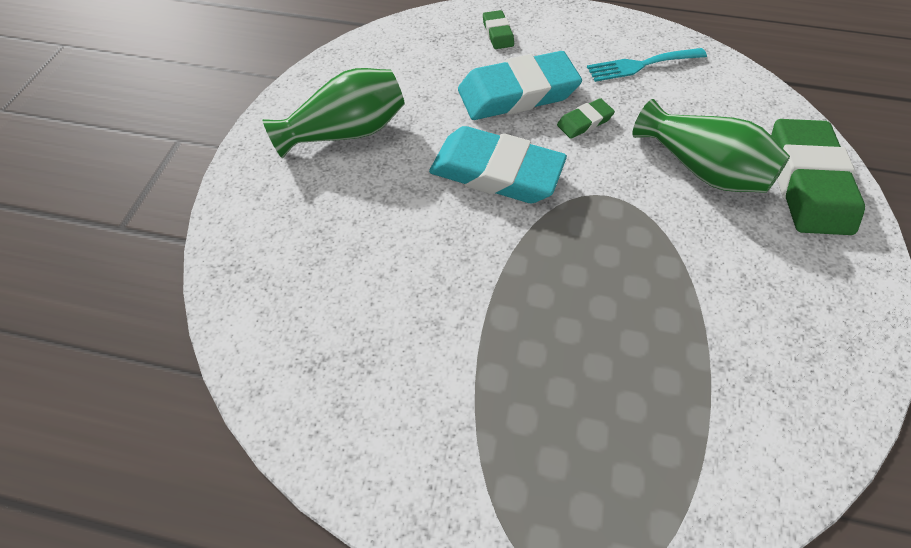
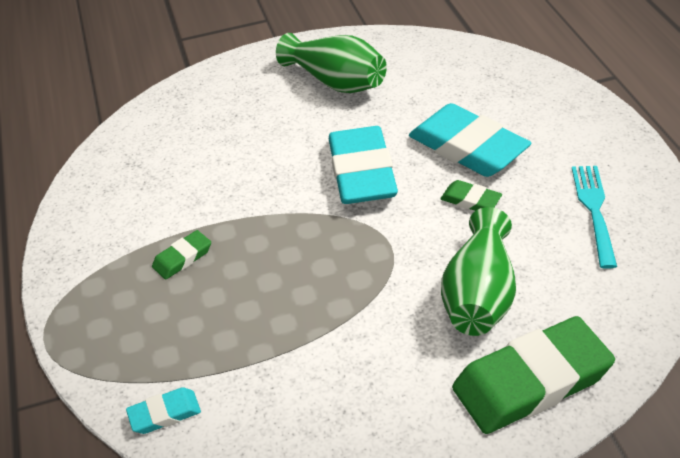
camera: 65 degrees right, 15 degrees down
(497, 33) = (538, 104): green eraser -> green eraser (182, 258)
(641, 65) = (594, 210): turquoise fork -> turquoise fork turned 45 degrees clockwise
(751, 483) = (164, 414): none -> turquoise eraser

